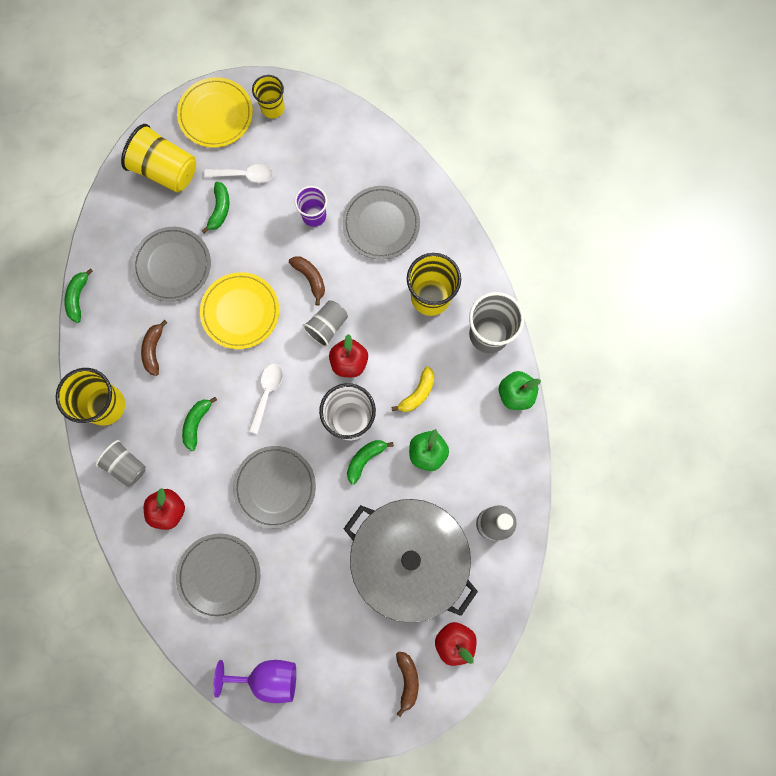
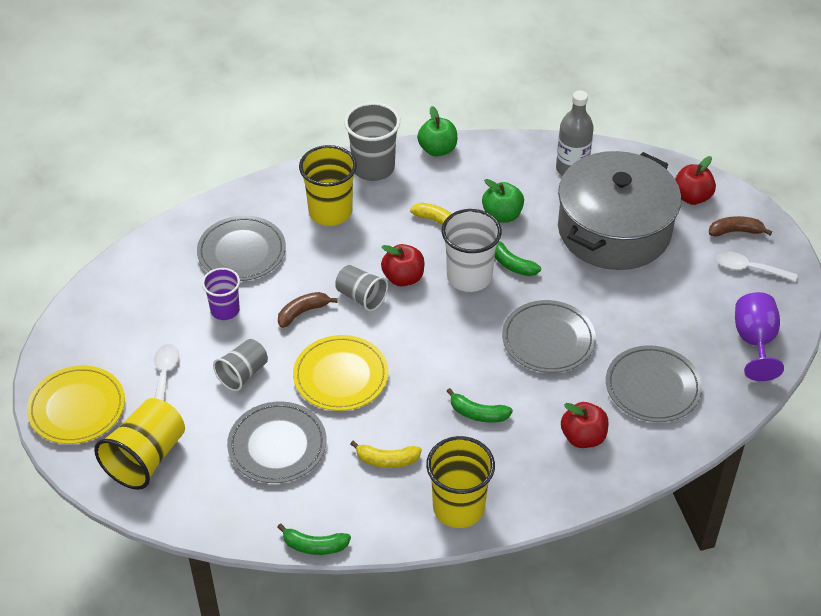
camera: 90 degrees left, 30 degrees down
(126, 465) = (533, 482): grey cup -> grey cup (243, 374)
(154, 350) = (387, 460): brown banana -> yellow banana
(219, 209) = (207, 400): green banana -> none
(267, 393) = (440, 349): white spoon -> white spoon (749, 269)
(272, 108) = (78, 351): yellow cup -> none

